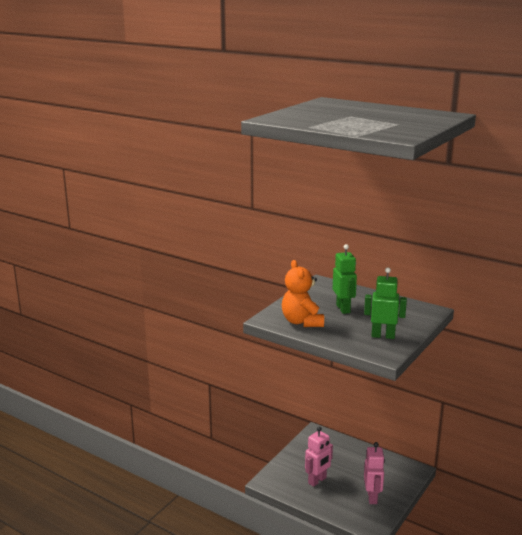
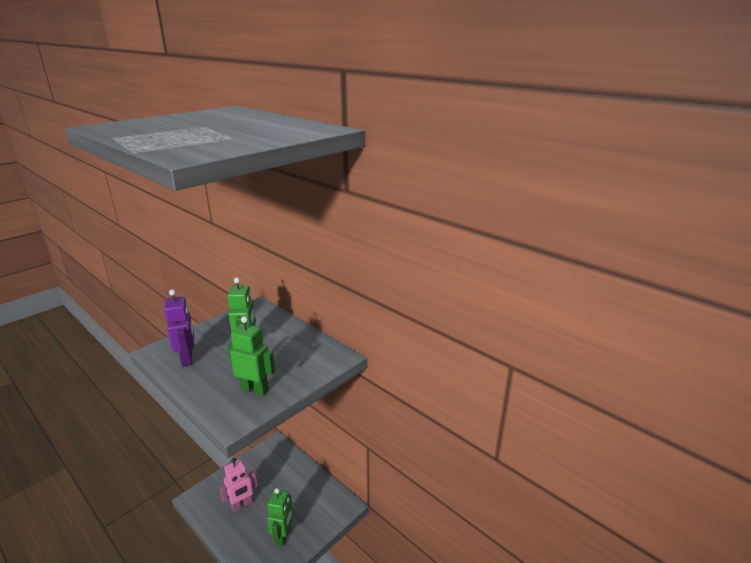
camera: 10 degrees right, 5 degrees up
(302, 322) = (187, 359): orange teddy bear -> purple robot
(372, 497) = (283, 536): pink robot -> green robot

